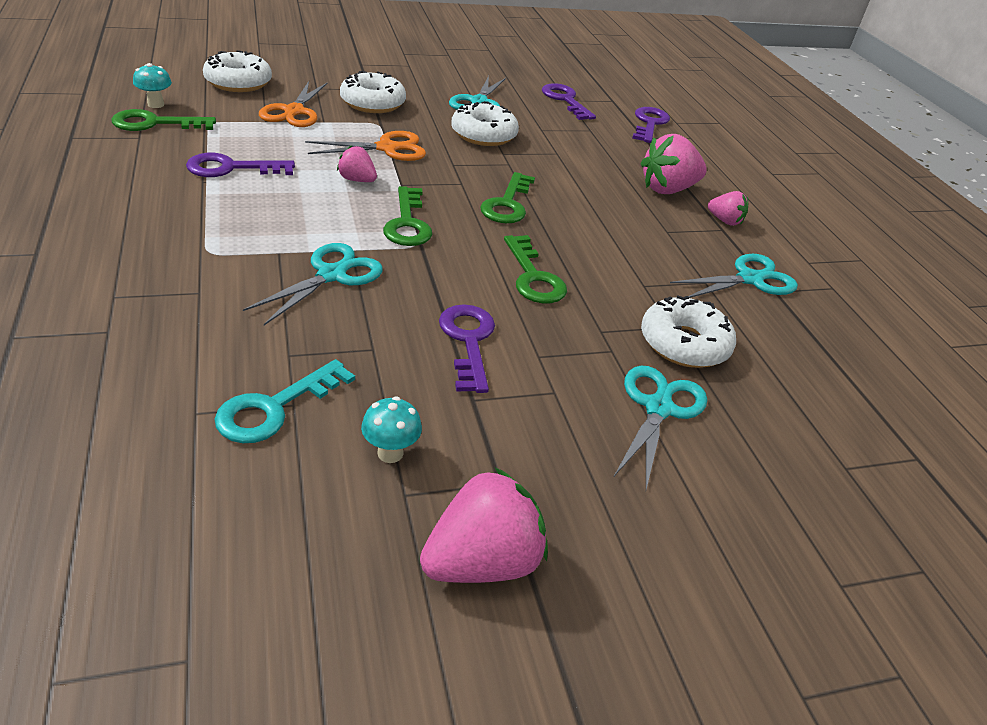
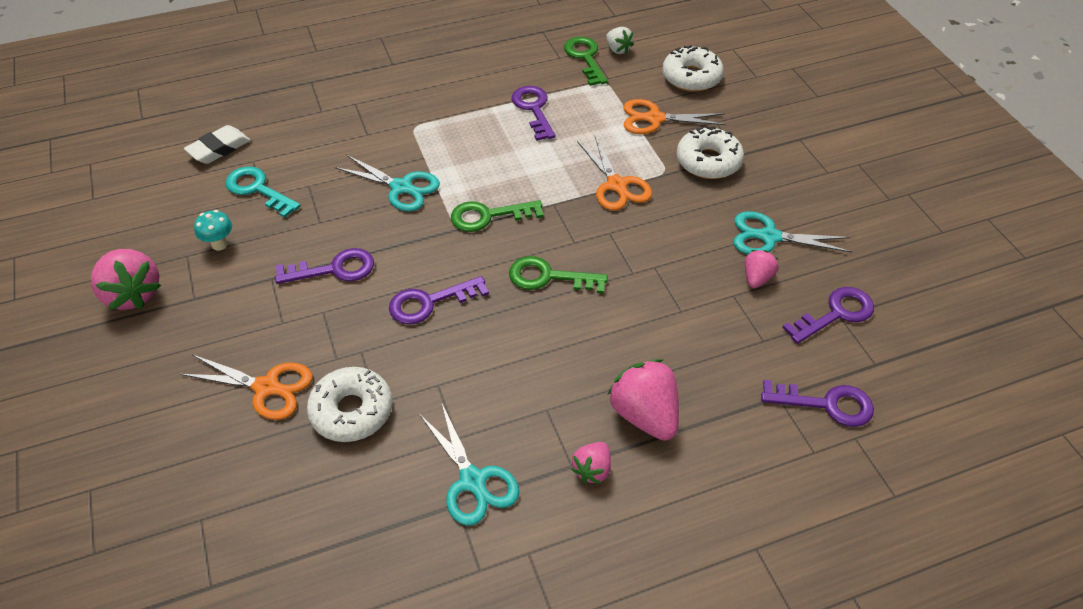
camera: 90 degrees right, 10 degrees up
(135, 455) = (219, 149): none -> white eraser
(156, 104) = (618, 49): turquoise mushroom -> white strawberry
(357, 180) = (547, 177): pink strawberry -> pink strawberry (757, 278)
(483, 134) = (688, 248): white donut -> none
(533, 277) = (429, 303): green key -> purple key
(658, 408) = (266, 387): turquoise scissors -> orange scissors

